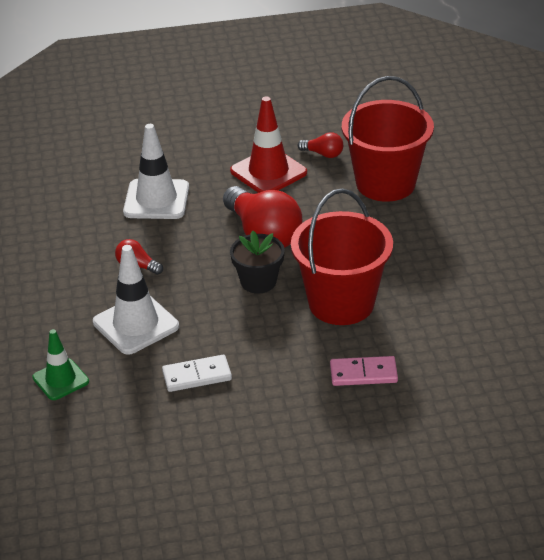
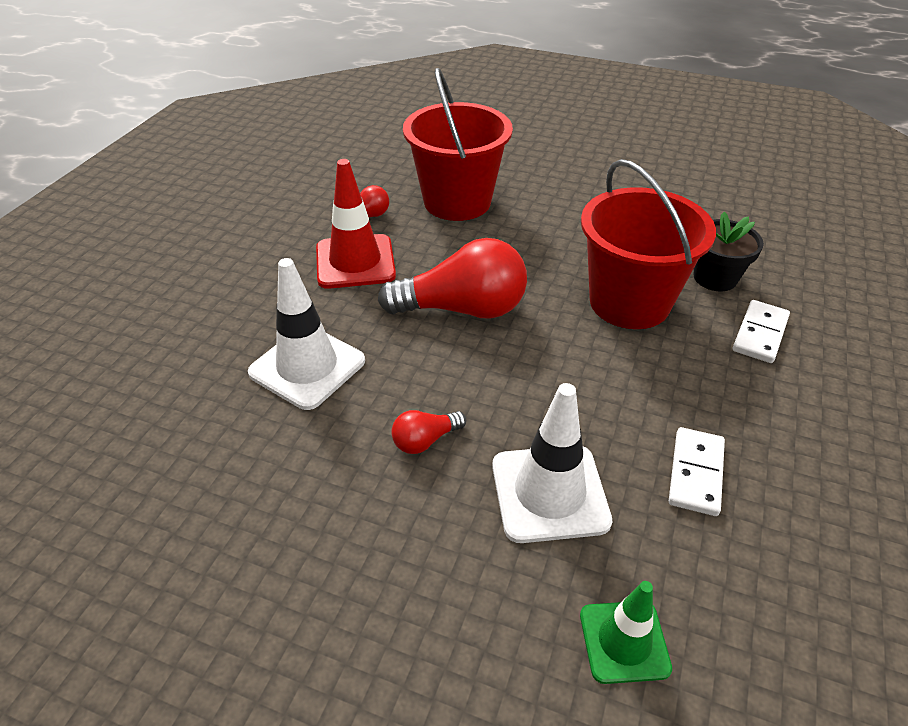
camera: 60 degrees left, 5 degrees up
(258, 281) = (545, 346): black flower pot -> black flower pot (715, 278)
(363, 374) = (760, 334): pink domino -> white domino

